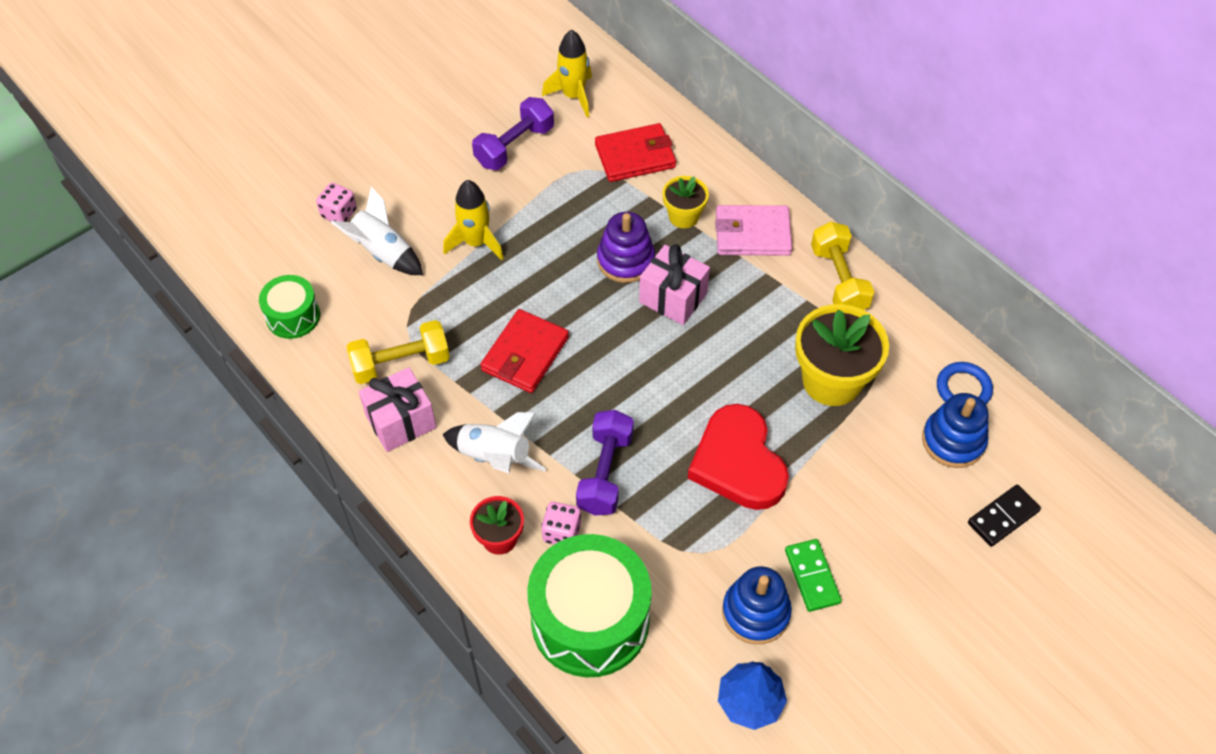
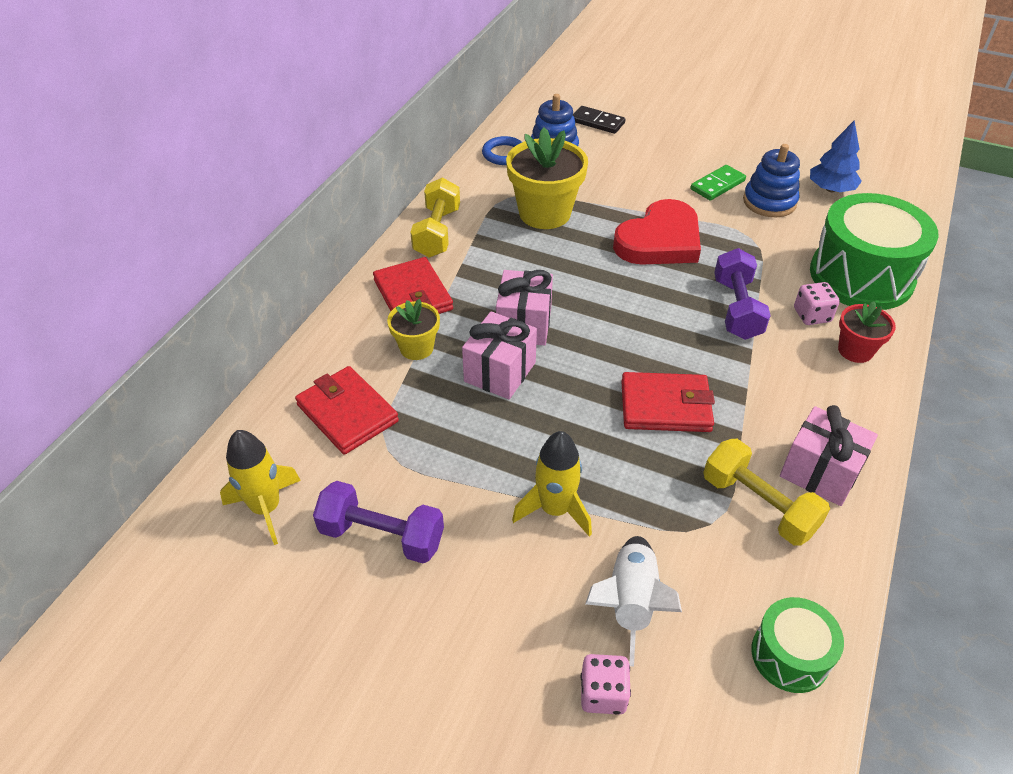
camera: 115 degrees left, 10 degrees down
(494, 457) = (789, 384): white rocket -> none
(605, 473) = (736, 309): purple dumbbell -> purple dumbbell turned 75 degrees counterclockwise
(625, 260) = (500, 372): purple stacking toy -> pink gift
(752, 234) = (413, 295): pink wallet -> red wallet
(838, 280) = (437, 232): yellow dumbbell -> yellow dumbbell turned 45 degrees counterclockwise

